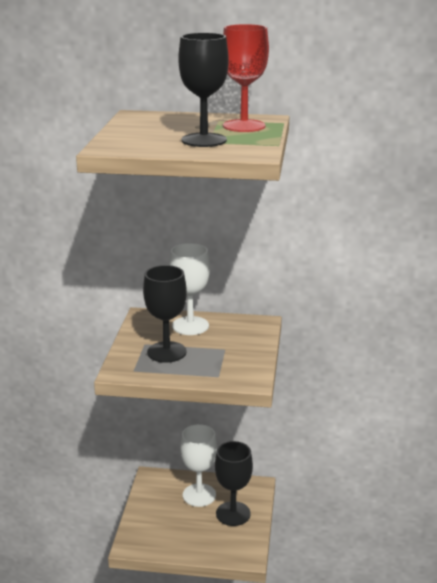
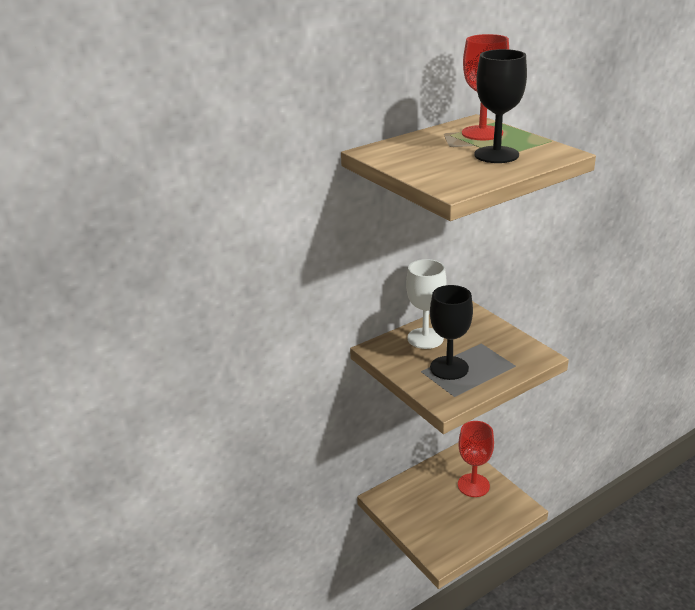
camera: 40 degrees left, 5 degrees up
(199, 495) = (432, 488): white goblet -> none
(233, 514) = (473, 485): black goblet -> red goblet

